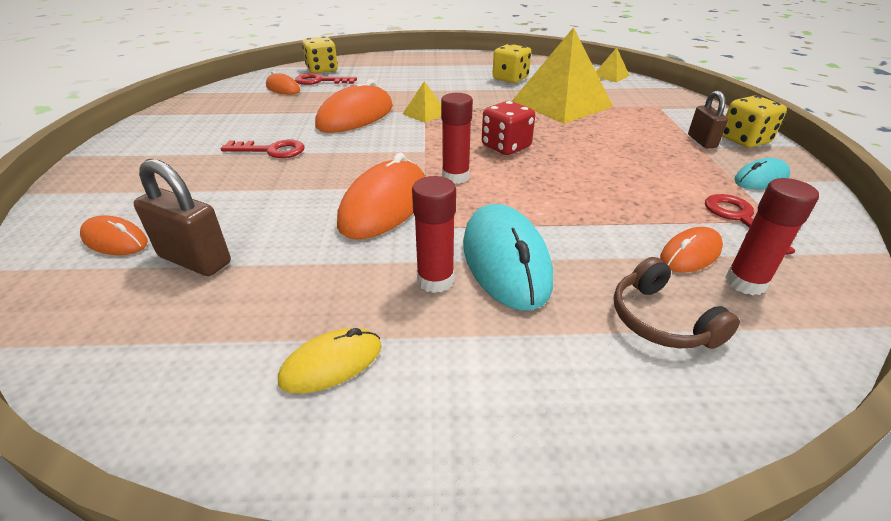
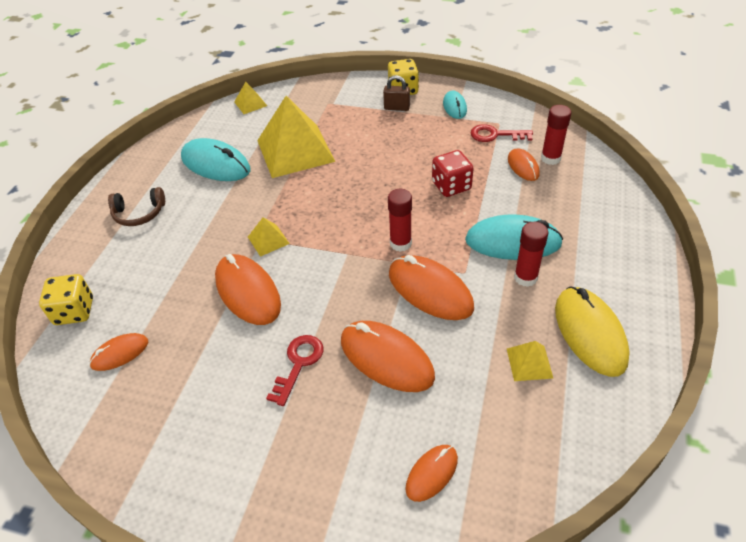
camera: 70 degrees left, 10 degrees up
(195, 260) = (474, 410): brown padlock -> none
(268, 299) = (529, 363): none -> yellow pyramid
(277, 192) = (386, 358): none -> orange mouse
(320, 81) = (118, 315): red key -> none
(332, 364) = (590, 333): yellow mouse -> yellow mouse, size x1.80
(506, 146) = (362, 204): red dice -> red dice (451, 186)
(510, 78) = (215, 164): yellow dice -> turquoise mouse
(661, 320) = (573, 198): brown headphones -> brown headphones (139, 213)

